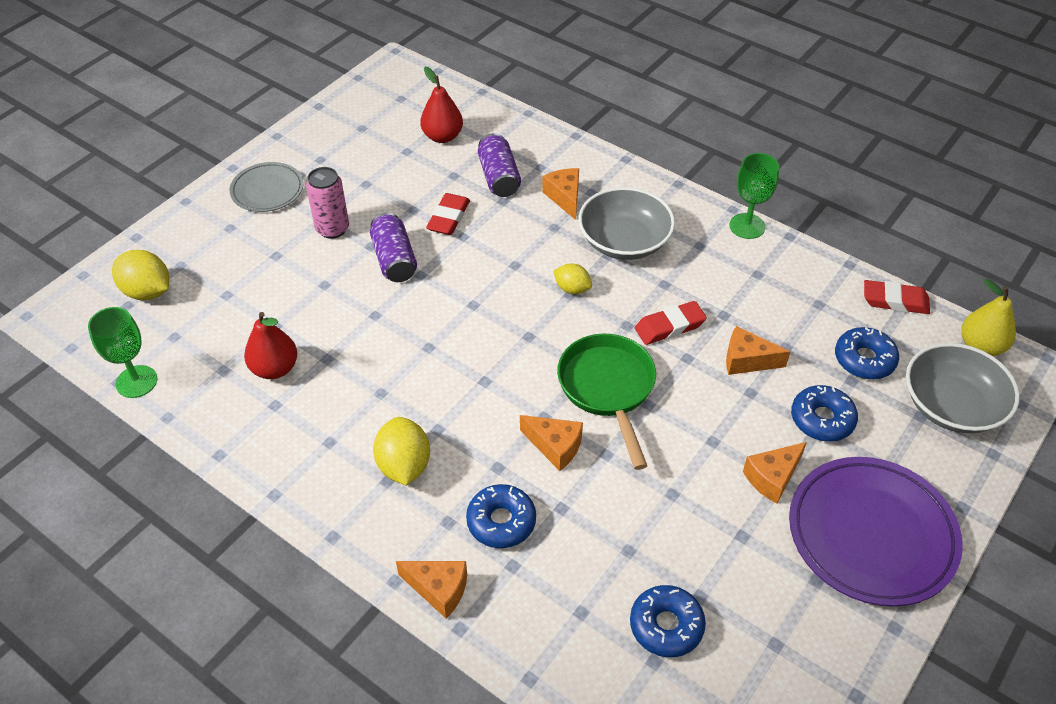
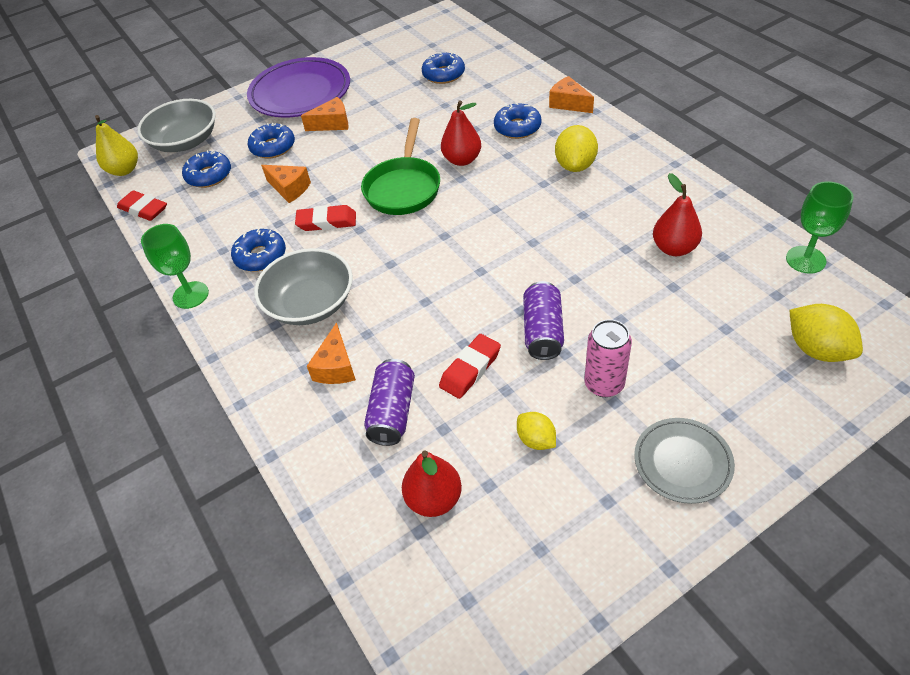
camera: 155 degrees left, 0 degrees up
(555, 447) = (462, 160): orange cheese -> red pear
(572, 289) = (385, 268): yellow lemon -> yellow lemon (536, 440)
(711, 275) = (260, 256): none -> blue donut

